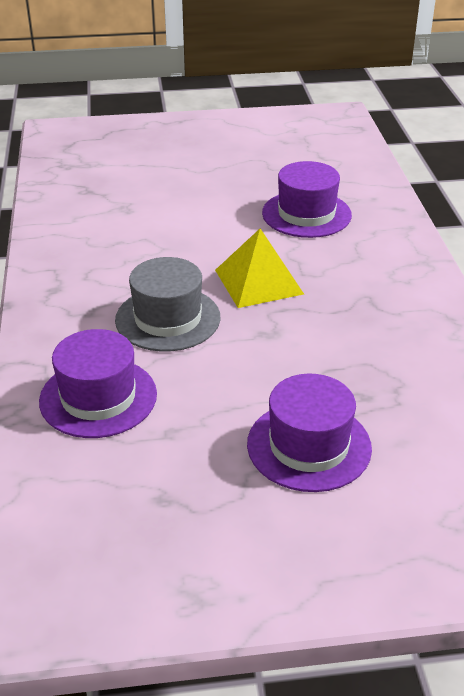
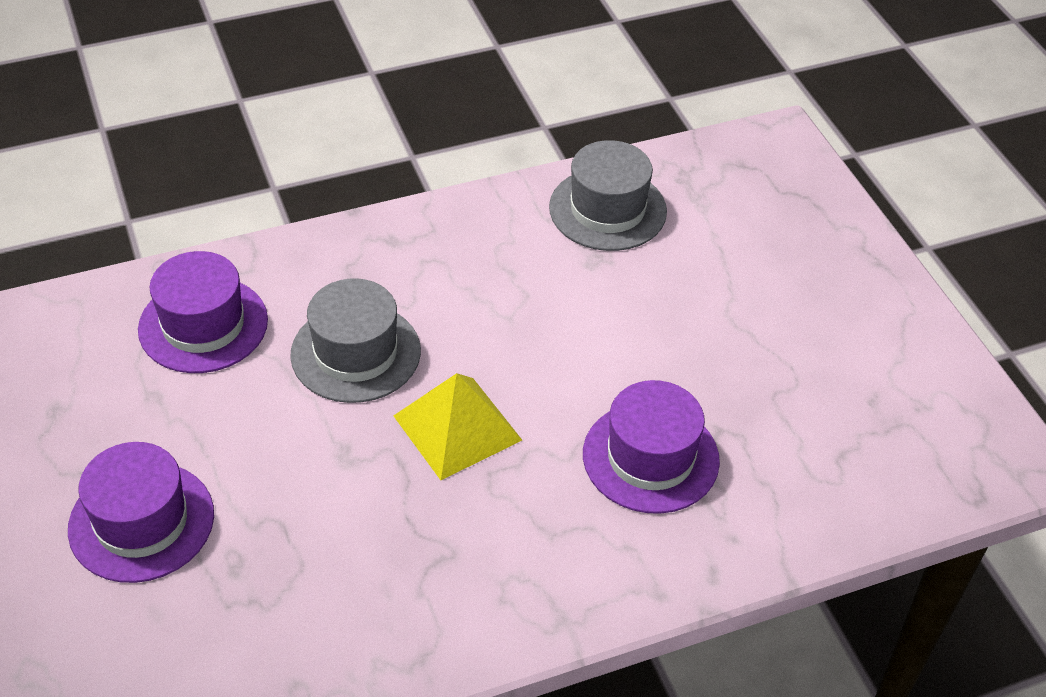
camera: 75 degrees right, 10 degrees up
(79, 196) = (607, 209): none -> grey hat

